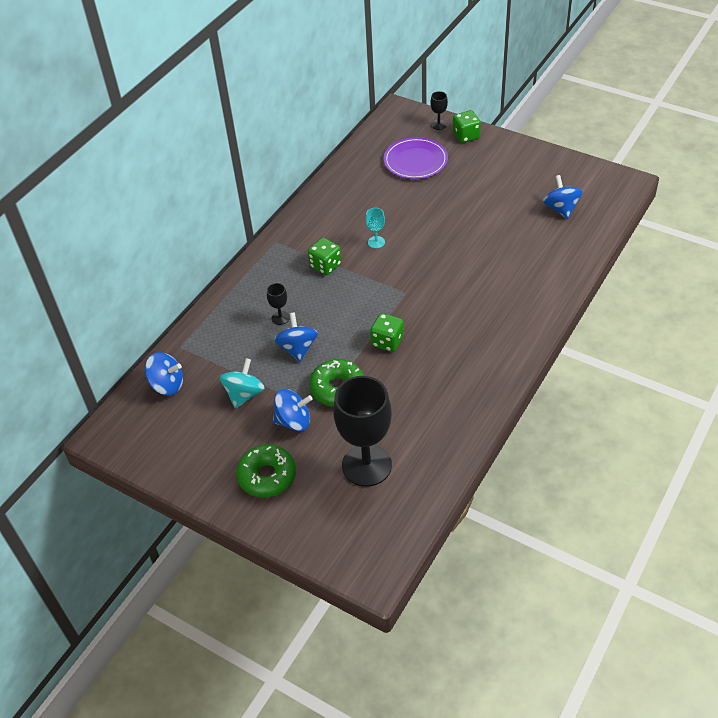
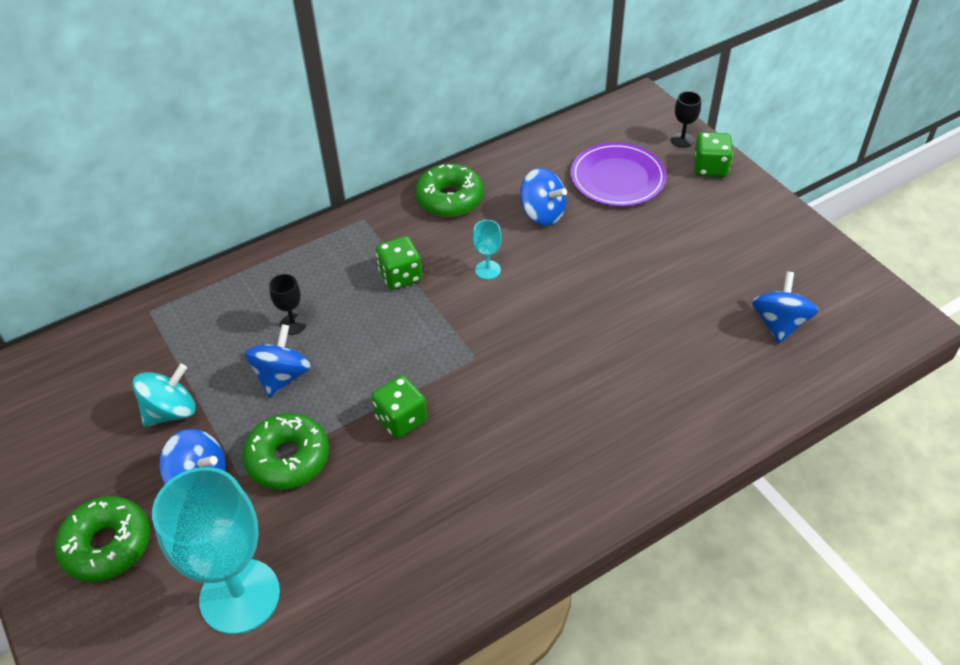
camera: 25 degrees right, 0 degrees up
(167, 385) = (96, 356): blue spinning top -> blue spinning top (542, 214)
(321, 210) = (450, 199): none -> green donut
(366, 465) = (240, 596): black goblet -> turquoise goblet

